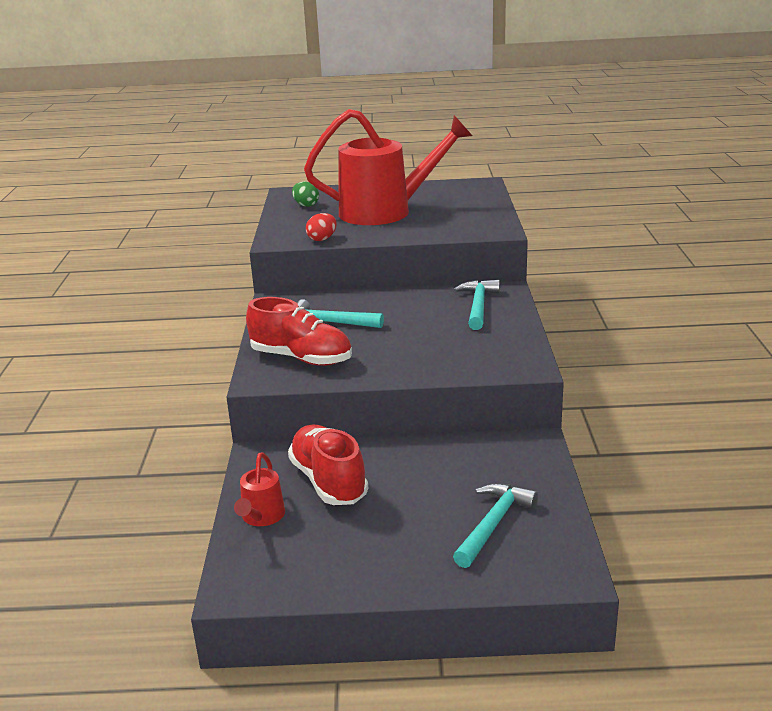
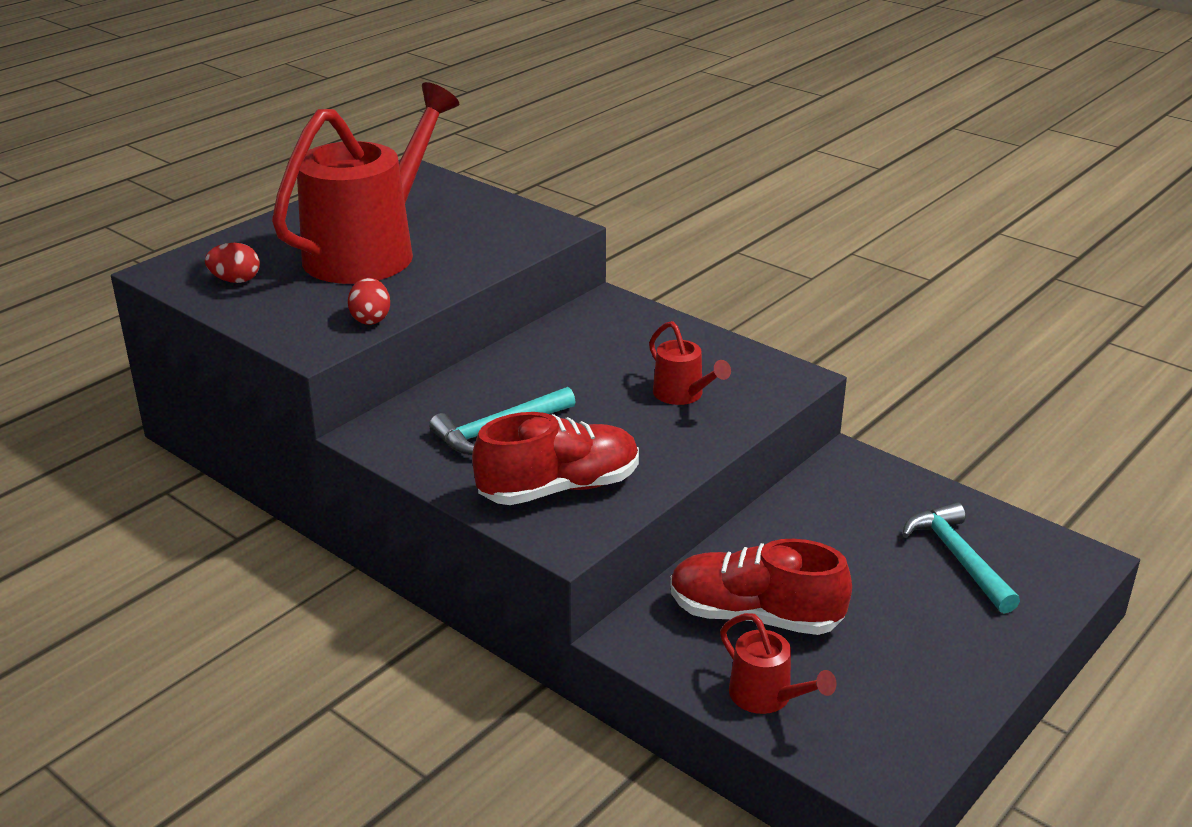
camera: 50 degrees left, 5 degrees up
(306, 205) = (235, 280): green egg -> red egg
(447, 348) = (683, 395): none -> red watering can
(478, 306) = (619, 333): turquoise hammer -> none

